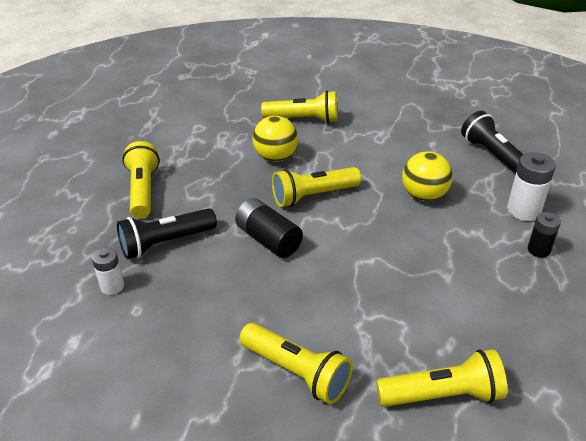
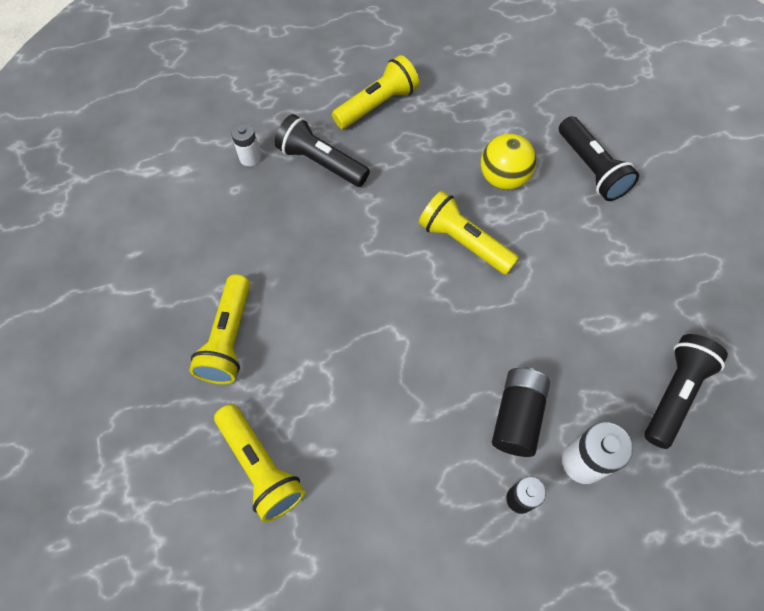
camera: 60 degrees right, 25 degrees up
(268, 240) = (374, 237): black battery -> black battery (517, 416)
(303, 120) = (591, 169): yellow flashlight -> black flashlight
(424, 195) = (537, 345): yellow ball -> none

